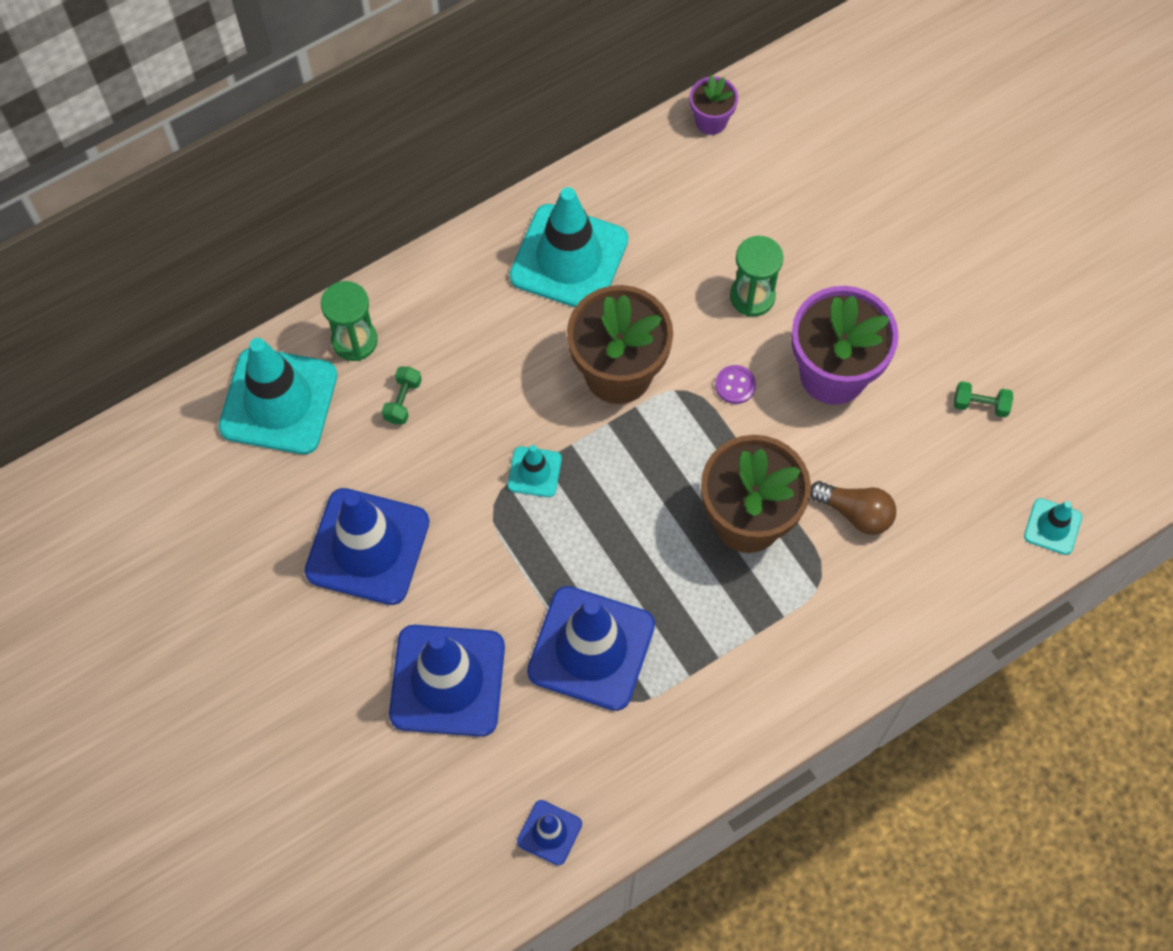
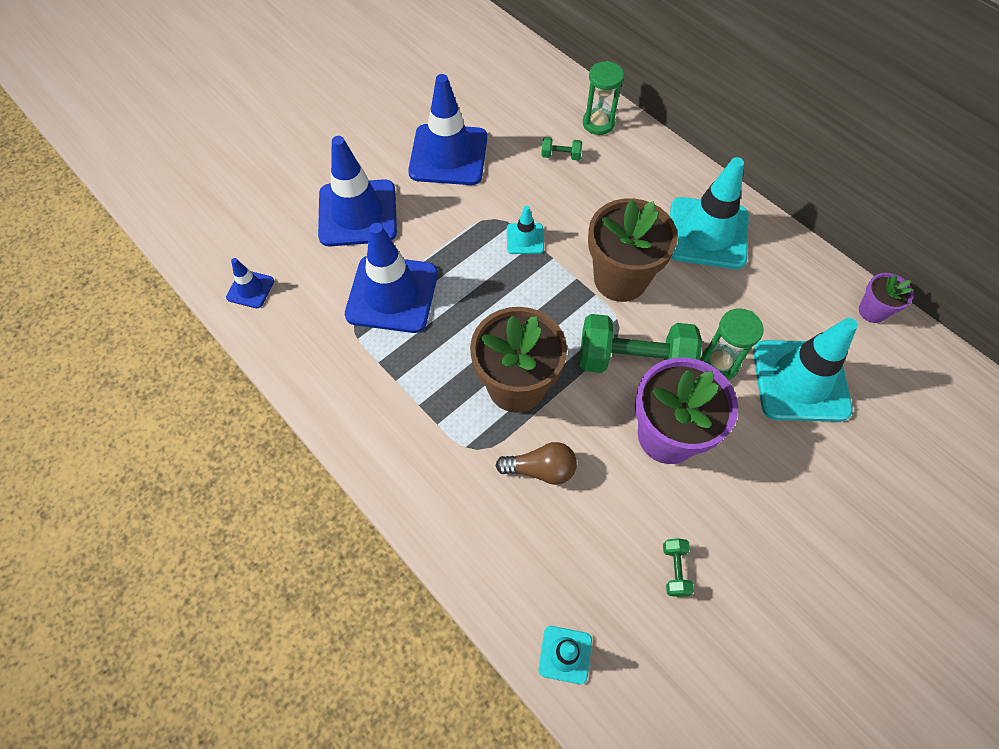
camera: 80 degrees right, 5 degrees down
(278, 401) = (542, 93): turquoise traffic cone -> turquoise traffic cone (800, 380)
(735, 385) = (634, 361): purple button -> green dumbbell
(855, 512) = (541, 469): brown light bulb -> brown light bulb turned 105 degrees counterclockwise

